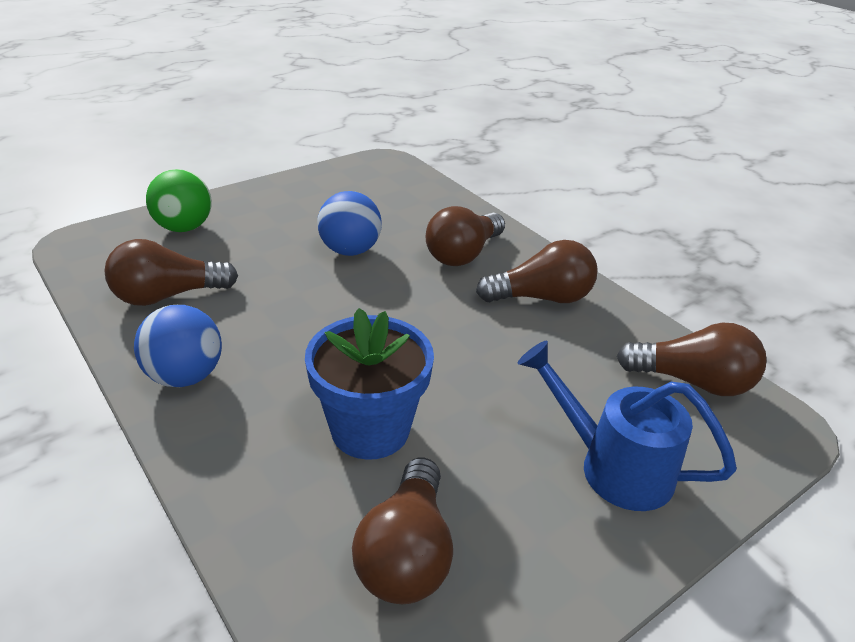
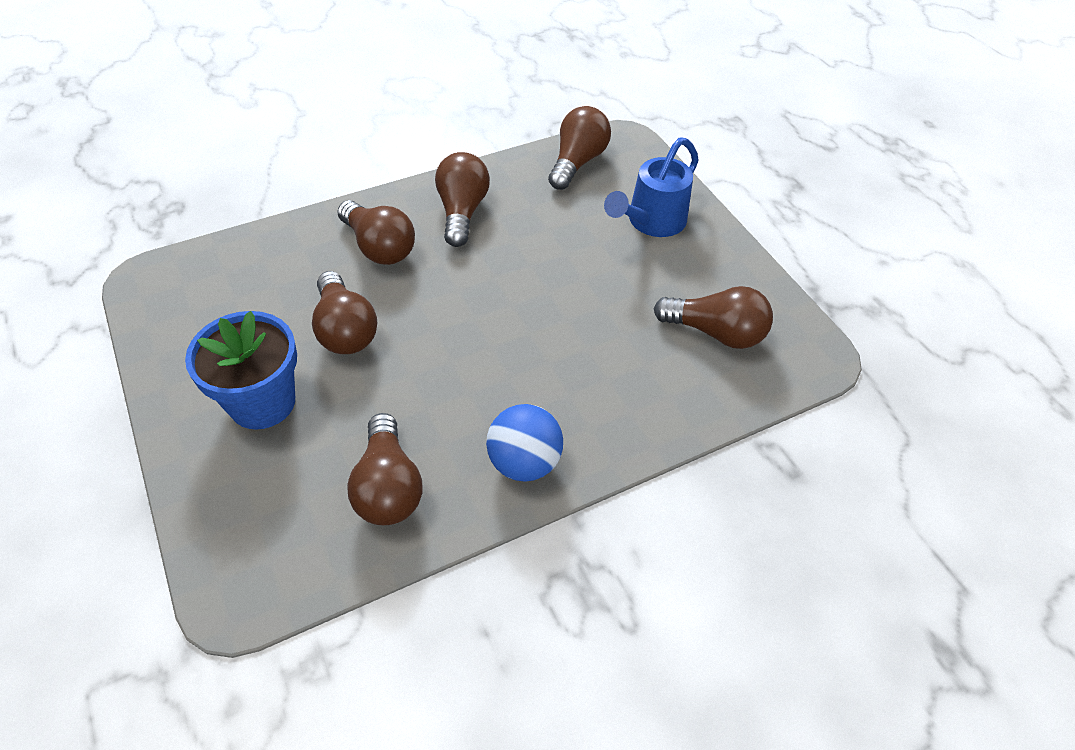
camera: 80 degrees left, 15 degrees up
(184, 227) = (240, 481): green ball -> none
(350, 250) = (345, 329): blue ball -> brown light bulb
(370, 429) = (605, 339): blue flower pot -> blue flower pot (262, 402)

